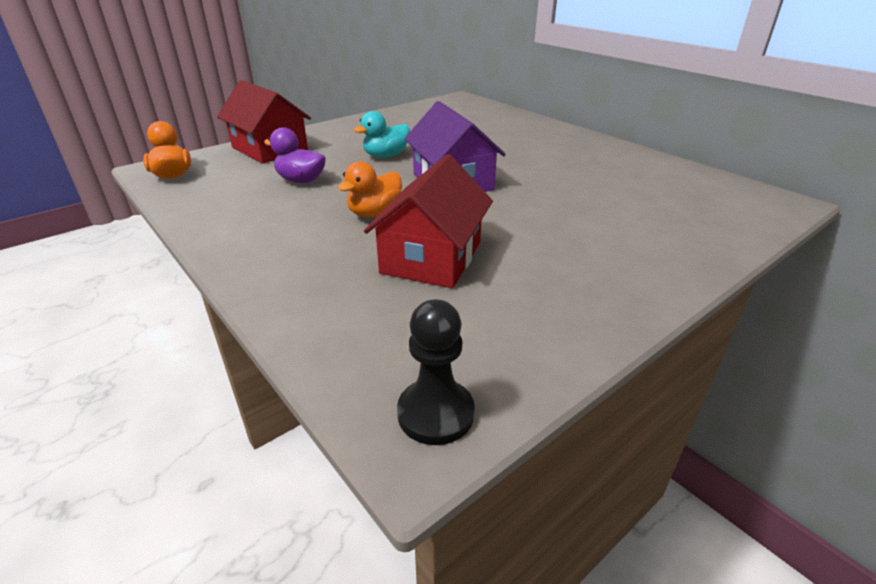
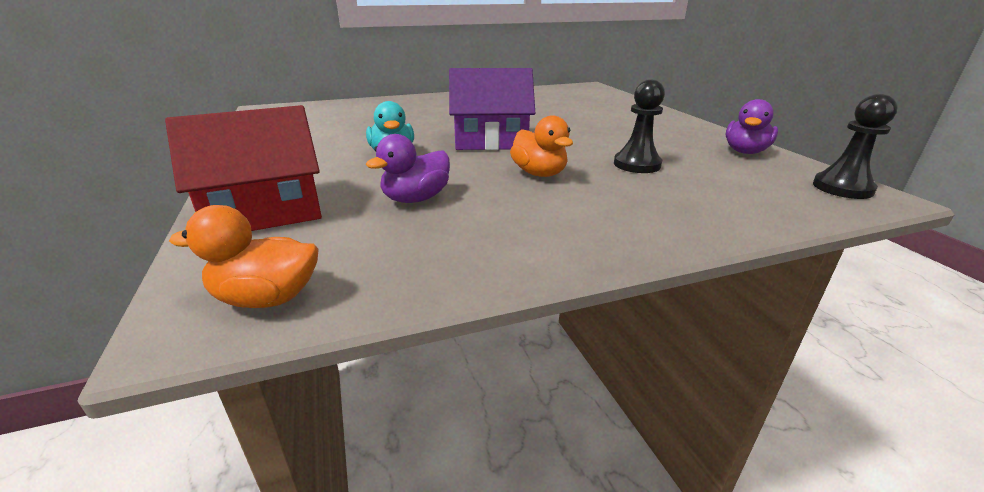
camera: 70 degrees left, 5 degrees down
(432, 257) = (637, 164): red house -> black pawn
(546, 336) = (745, 152): none -> purple duck

